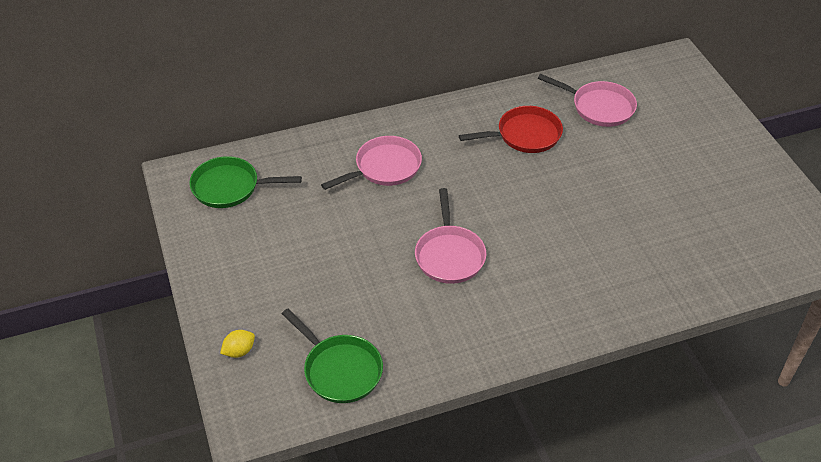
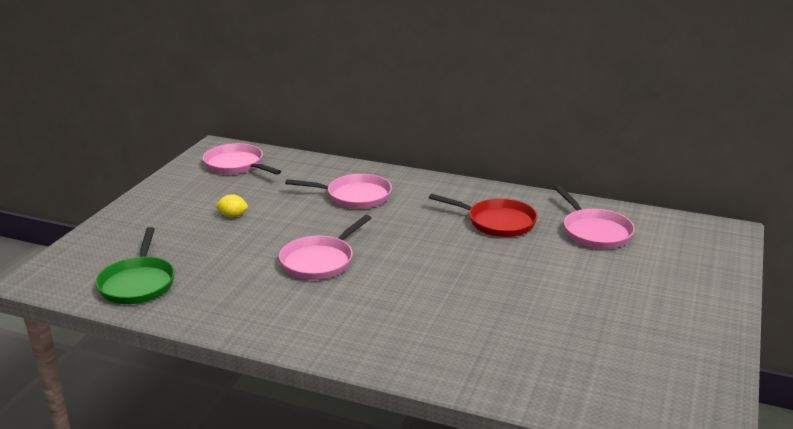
camera: 40 degrees right, 20 degrees down
(230, 187) = (236, 165): green pan -> pink pan
(239, 351) = (99, 242): yellow lemon -> yellow lemon (232, 216)

